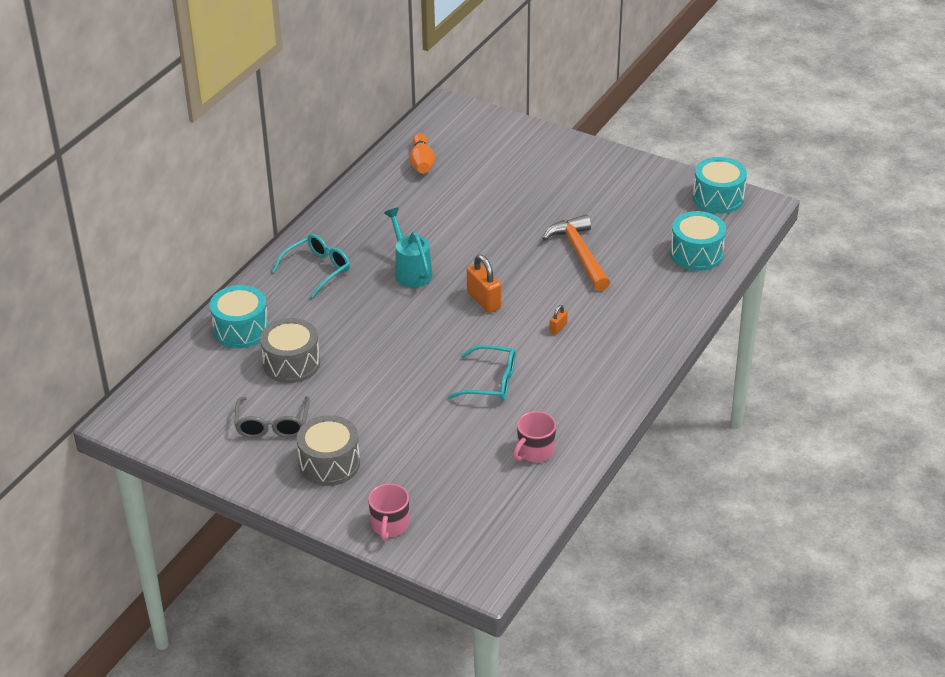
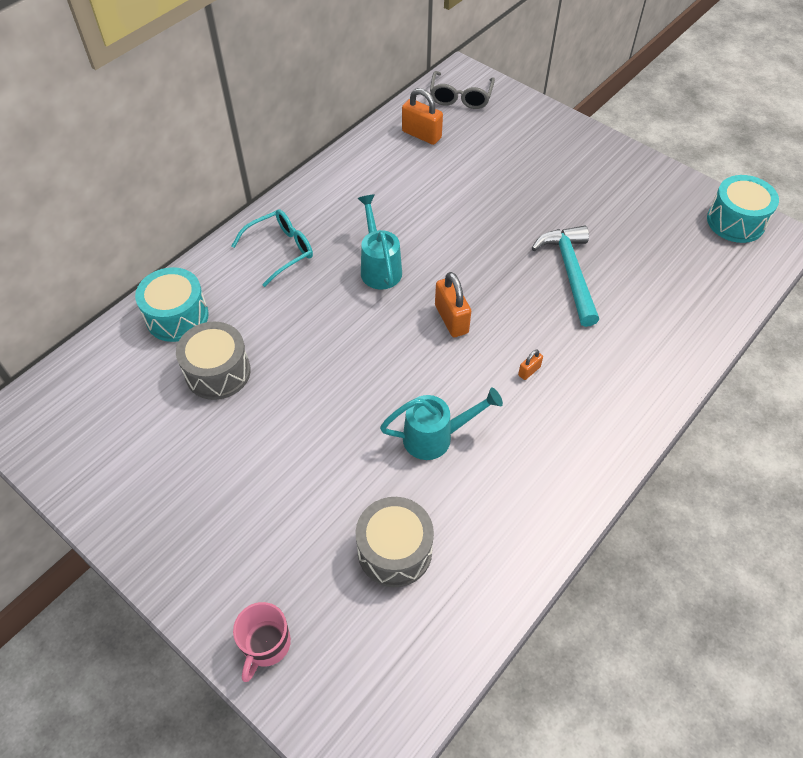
camera: 10 degrees right, 15 degrees up
(272, 424) = (171, 457): grey glasses -> grey glasses (460, 97)
(329, 464) = (220, 529): grey drum -> grey drum (394, 551)
(421, 163) = (421, 135): orange bowling pin -> orange padlock
(490, 382) = (436, 437): turquoise glasses -> turquoise watering can
(535, 451) = (469, 555): pink mug -> none
(579, 253) = (570, 272): orange hammer -> turquoise hammer
(696, 254) = (703, 292): turquoise drum -> none

